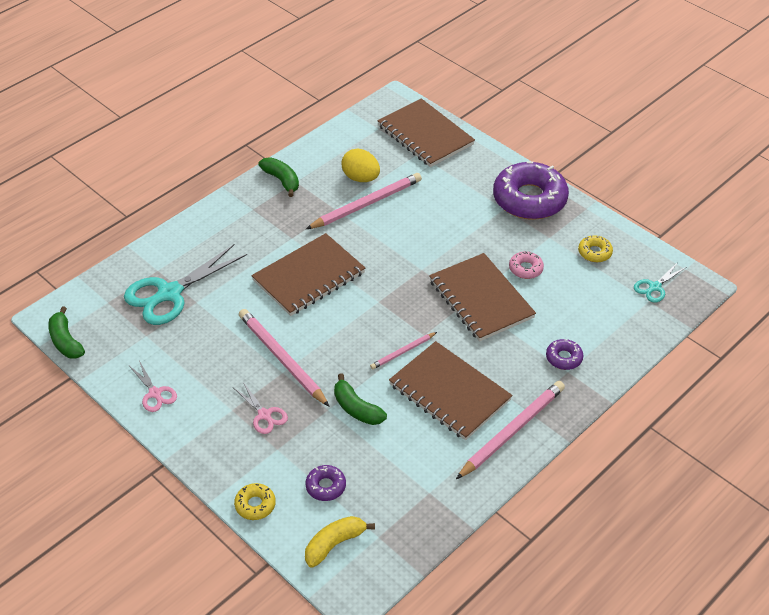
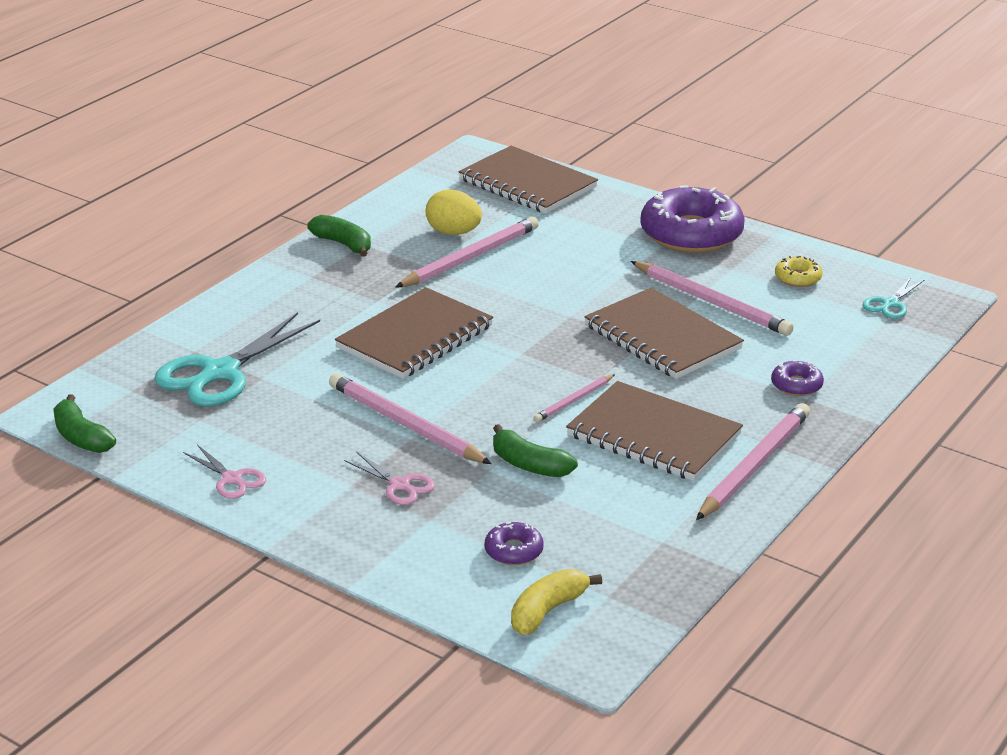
camera: 10 degrees left, 15 degrees down
(255, 505) = (418, 582): yellow donut -> none
(525, 269) = (711, 302): pink donut -> pink pencil

